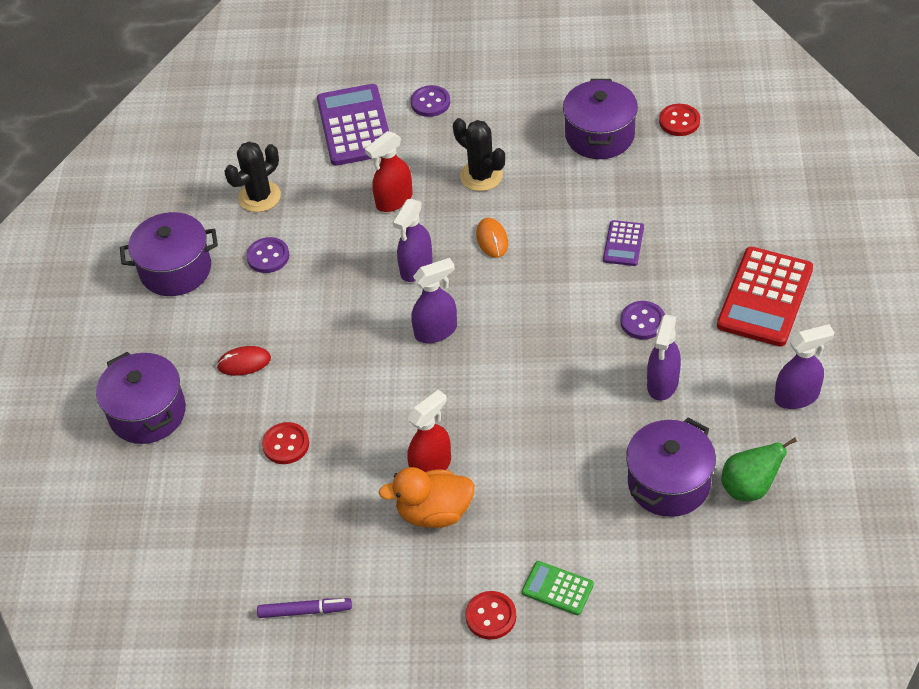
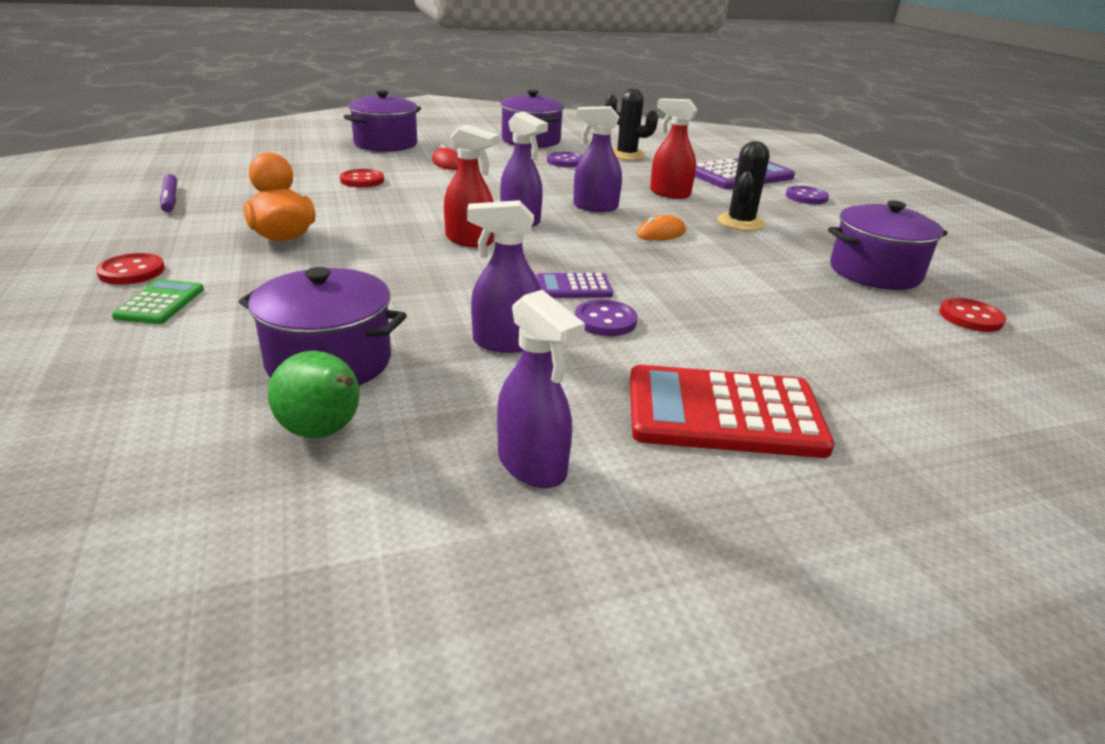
camera: 65 degrees right, 20 degrees down
(431, 466) = (343, 231): red spray bottle -> red spray bottle (469, 240)
(623, 243) = (723, 298): purple calculator -> purple calculator (573, 287)

